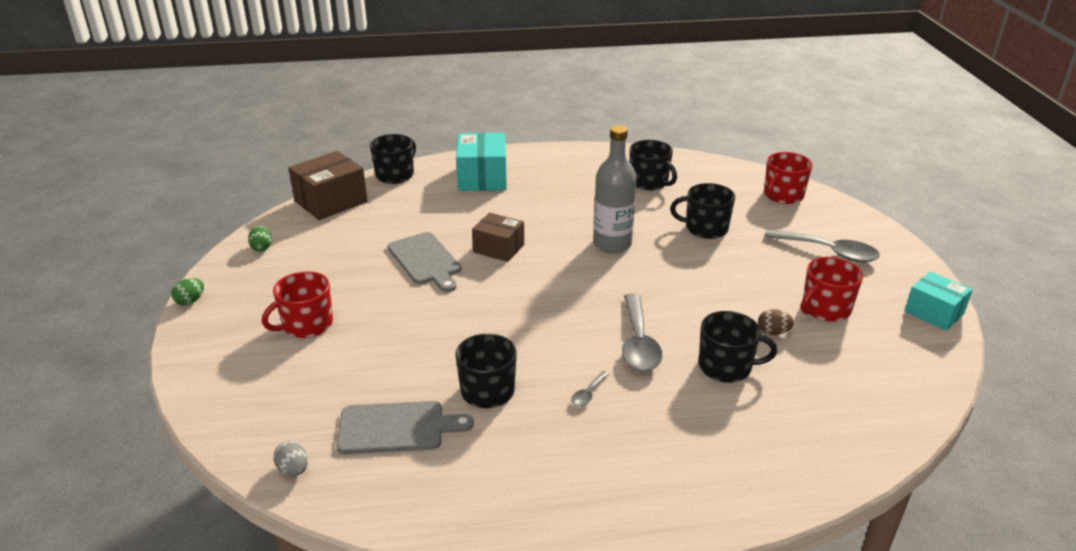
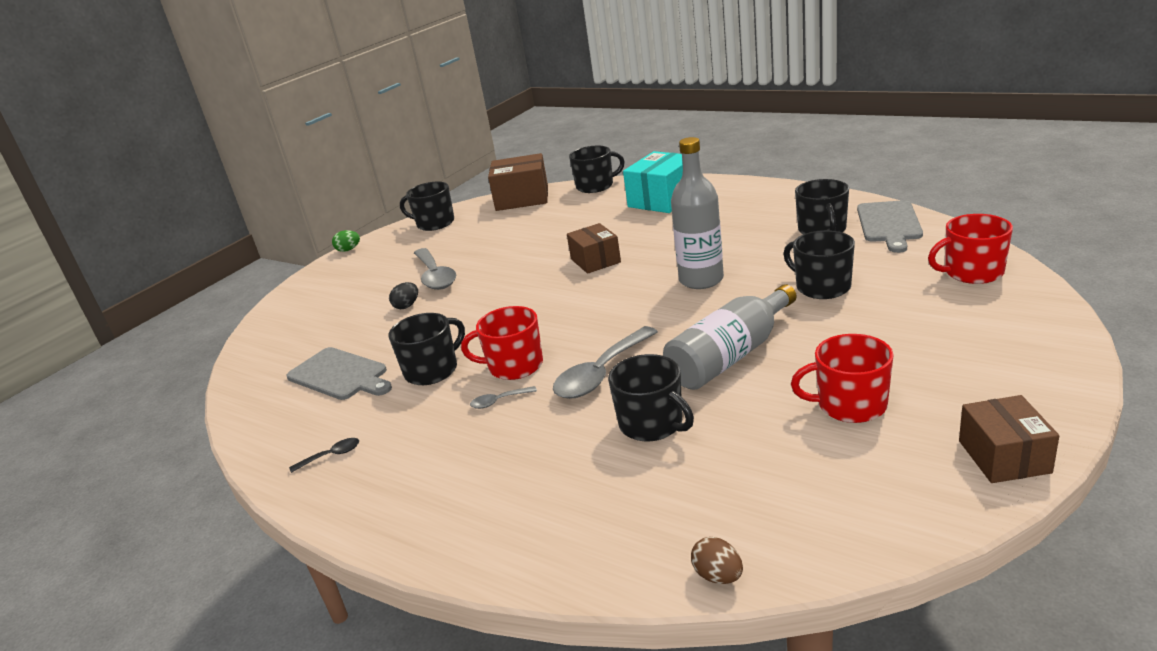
camera: 45 degrees right, 5 degrees down
(262, 248) = (434, 223): green egg -> black mug
(293, 470) = (251, 379): grey egg -> none
(306, 325) = (388, 284): red mug -> red mug (514, 366)
(365, 340) = (407, 306): none -> black egg
(425, 261) = (526, 257): grey cutting board -> grey cutting board (889, 224)
(505, 498) = (331, 456): none -> black spoon
(712, 299) = (731, 356): none -> grey bottle
(773, 332) = (751, 408): brown egg -> brown egg (718, 576)
(828, 252) = (946, 346): grey spoon -> grey spoon (435, 276)
(934, 312) = (1004, 456): turquoise box -> brown box

